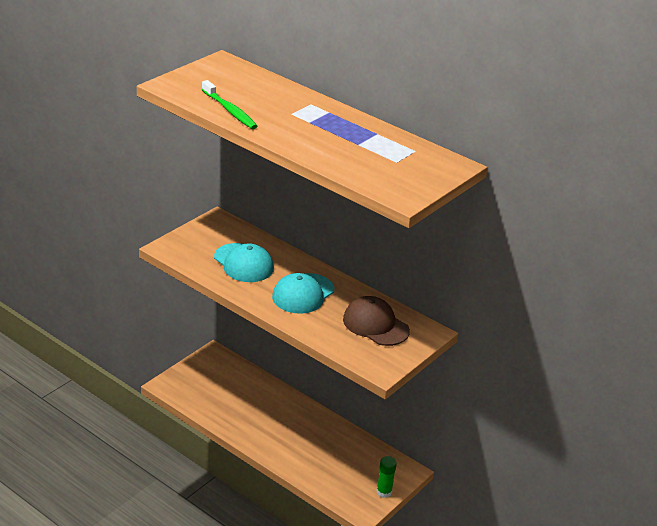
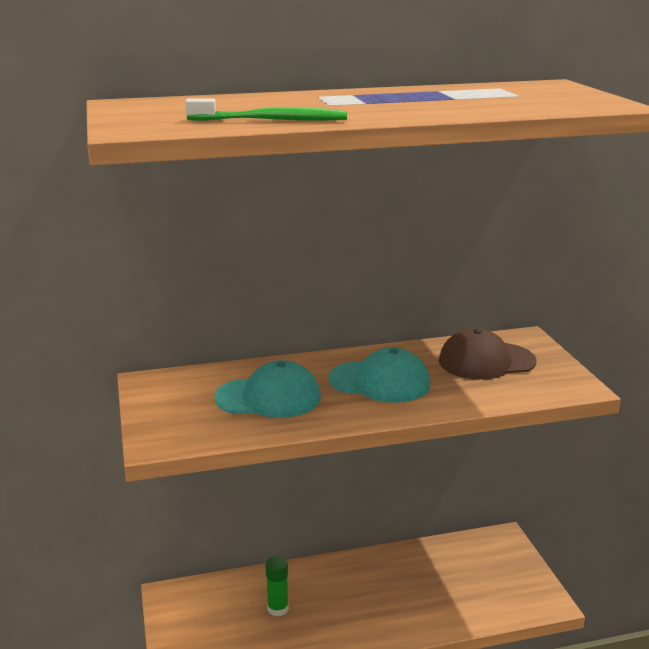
camera: 50 degrees left, 10 degrees down
(303, 294) = (380, 382): turquoise cap -> turquoise cap turned 60 degrees counterclockwise
(384, 492) = (526, 570): green glue stick -> green glue stick (277, 608)

